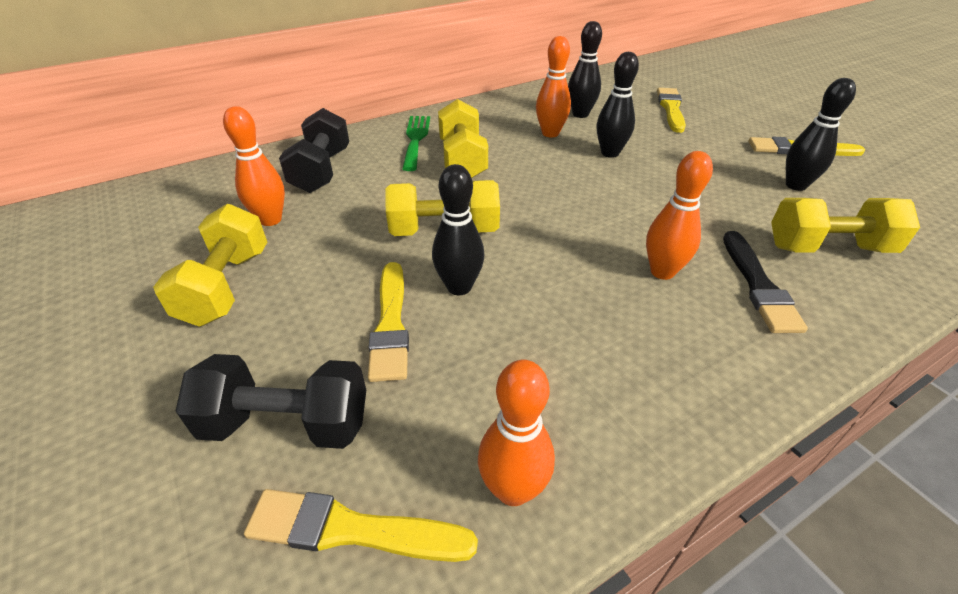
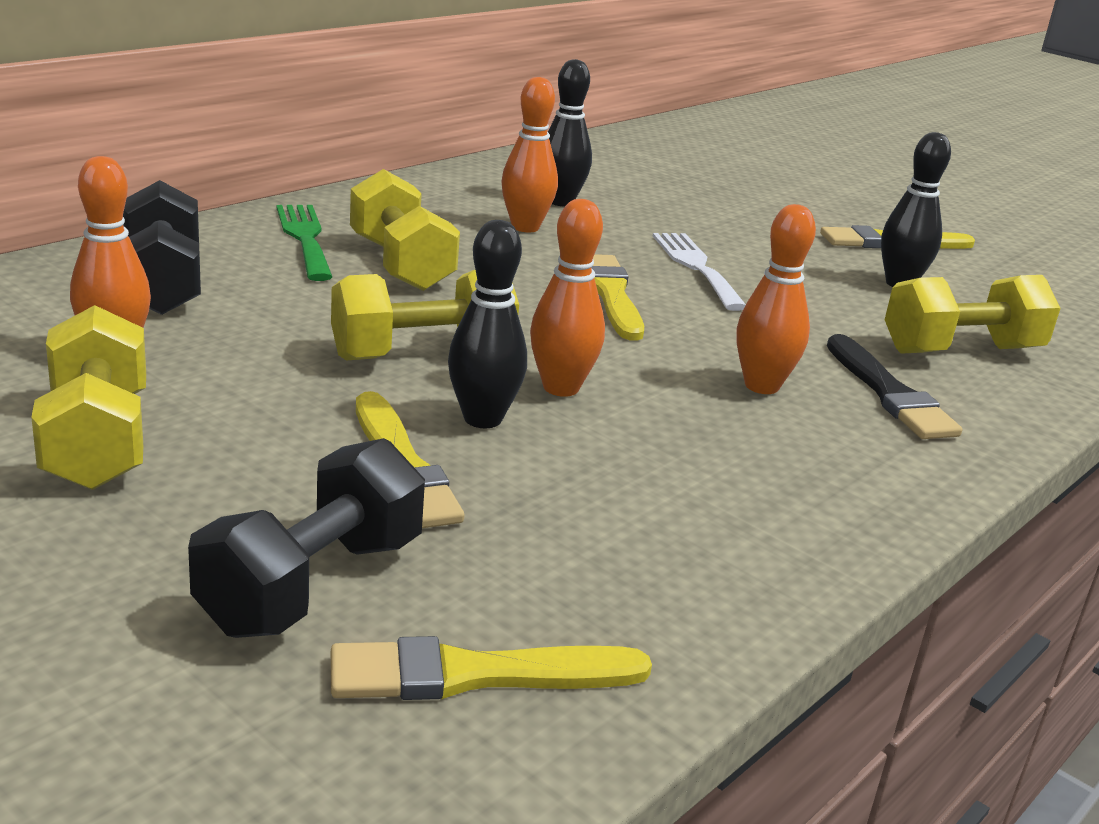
camera: 20 degrees left, 15 degrees down
(287, 424) = (312, 585): black dumbbell -> black dumbbell turned 45 degrees counterclockwise
(513, 489) = (667, 614): orange bowling pin -> orange bowling pin (561, 388)
(610, 153) = (629, 251): black bowling pin -> none
(651, 167) = (696, 267): none -> white fork
(671, 109) = (695, 194): yellow brush -> yellow brush (611, 295)

